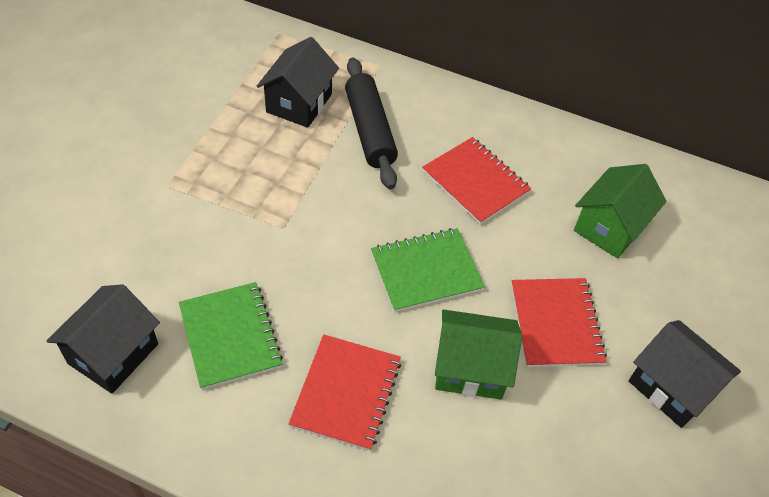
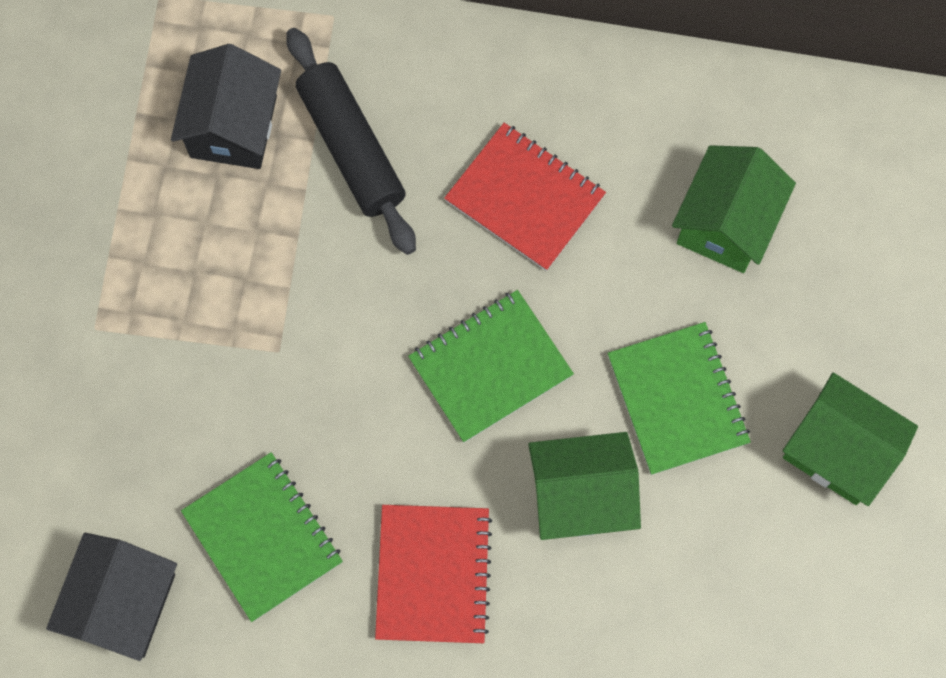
camera: 10 degrees left, 20 degrees up
(556, 324) = (677, 399): red notebook -> green notebook
(671, 387) = (838, 451): black house -> green house

